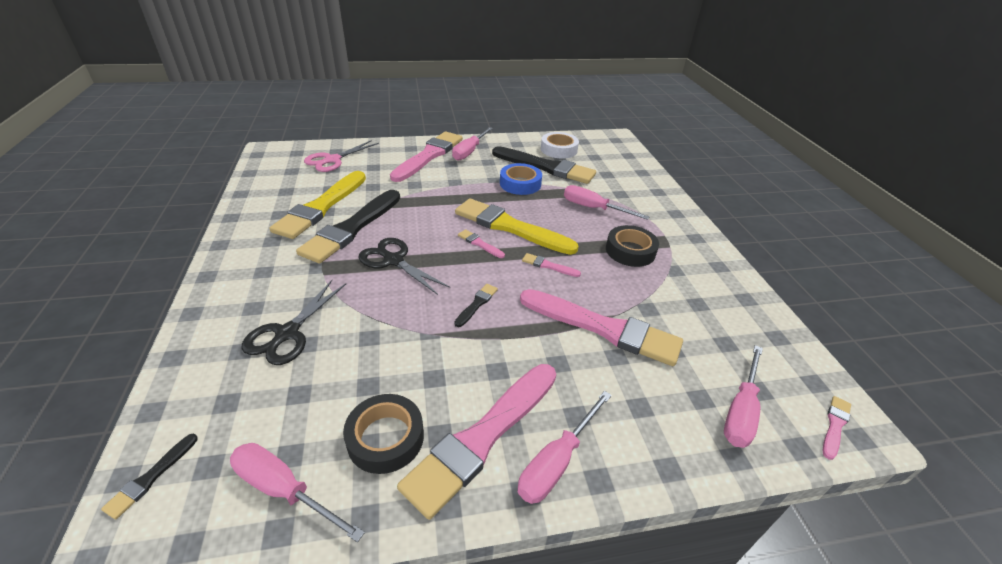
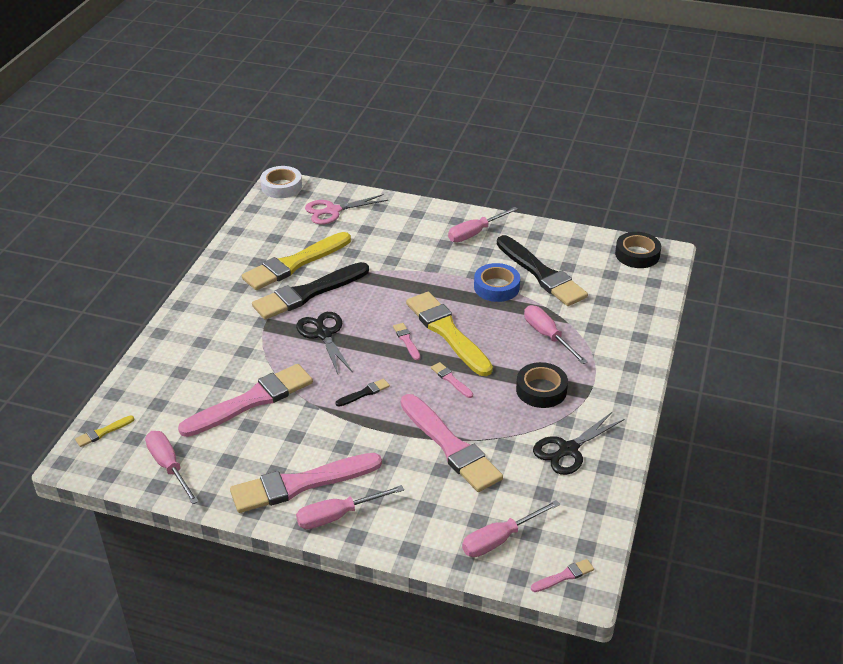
camera: 30 degrees right, 0 degrees up
(150, 477) = (103, 432): black brush -> yellow brush
(287, 333) = (215, 370): black scissors -> black scissors (568, 450)
(385, 438) = (240, 461): black tape -> black tape (637, 254)
(429, 156) = (429, 228): pink brush -> pink brush (251, 401)
(558, 149) = (576, 254): white tape -> white tape (281, 186)

